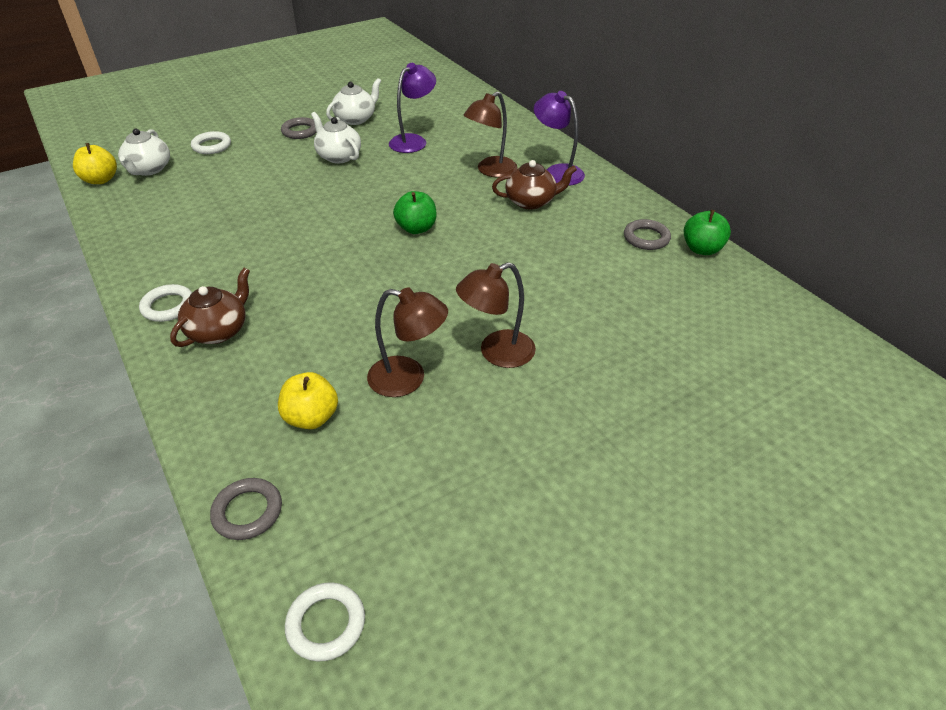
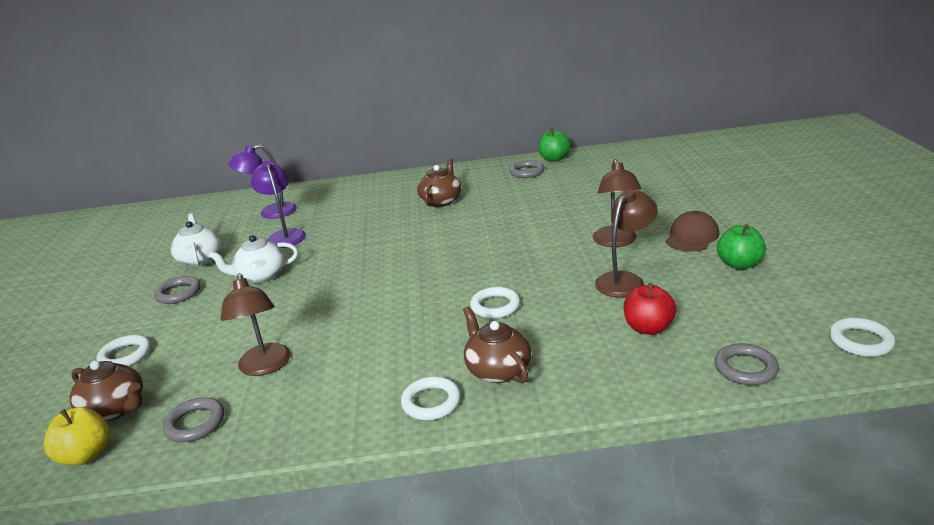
camera: 60 degrees left, 15 degrees down
(135, 206) = (195, 423): none -> grey ring
(149, 169) = (115, 409): white teapot -> brown teapot
(311, 417) = (648, 328): yellow apple -> red apple
(326, 299) = (495, 306): none -> white ring
(416, 228) = (429, 252): green apple -> green apple (739, 264)
(491, 171) = (378, 209): brown lamp -> brown lamp (265, 367)
(543, 418) = (692, 236): none -> brown cap
(557, 172) = (411, 185): purple lamp -> purple lamp (270, 213)

